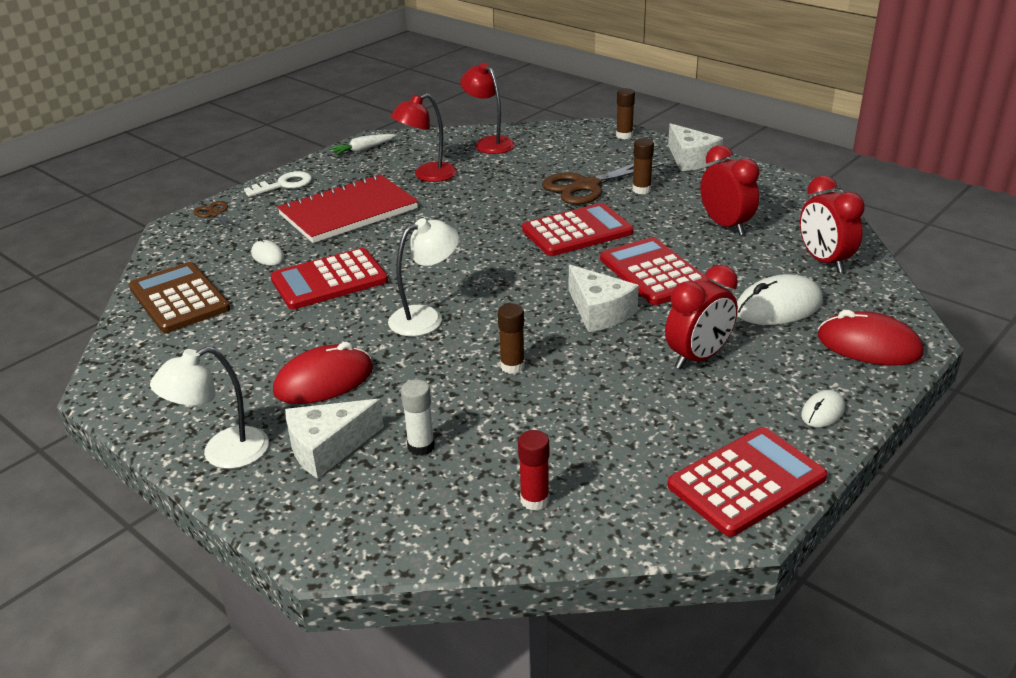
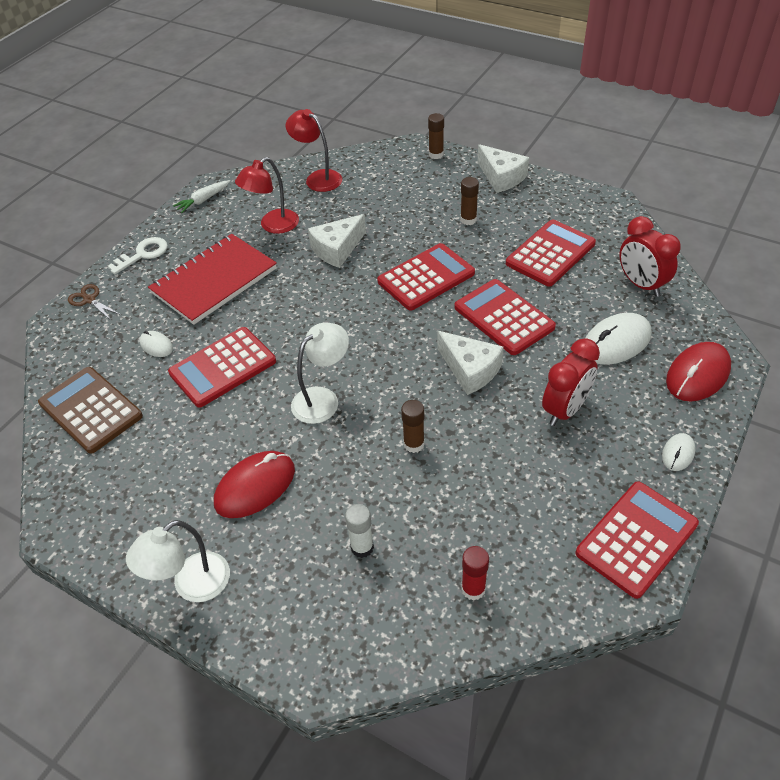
camera: 10 degrees left, 15 degrees up
(328, 448) = (282, 563): white cheese -> white cheese (337, 249)
(587, 186) = (420, 221): brown scissors -> none
(725, 225) = (550, 254): red clock -> red calculator
(868, 345) = (697, 375): red mouse -> red mouse turned 60 degrees counterclockwise

